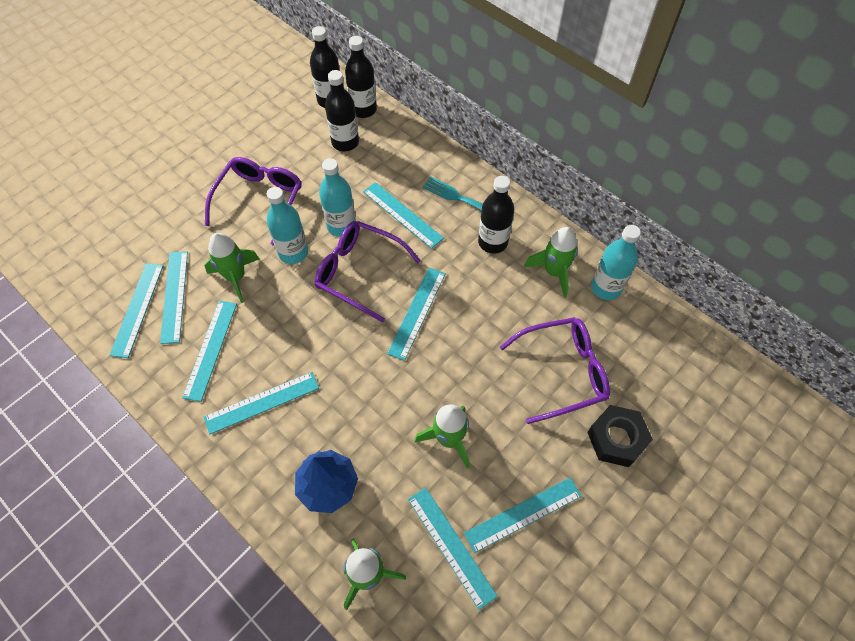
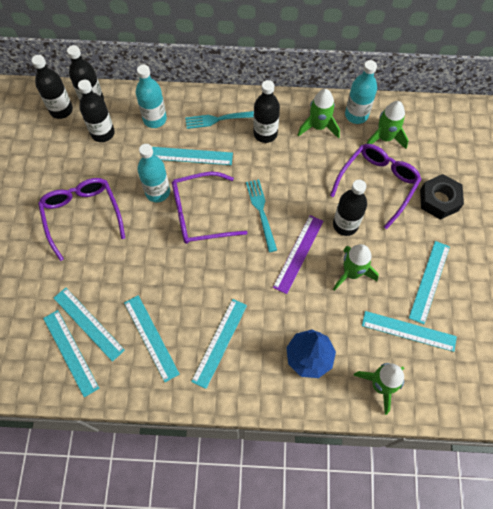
camera: 40 degrees left, 5 degrees up
(236, 277) = (119, 278): green rocket -> green rocket (385, 138)
(293, 252) = (142, 233): turquoise bottle -> turquoise bottle (155, 119)
(414, 378) = (298, 253): none -> purple ruler
(417, 312) = (261, 212): turquoise ruler -> turquoise fork
(488, 387) = (345, 225): none -> black bottle

